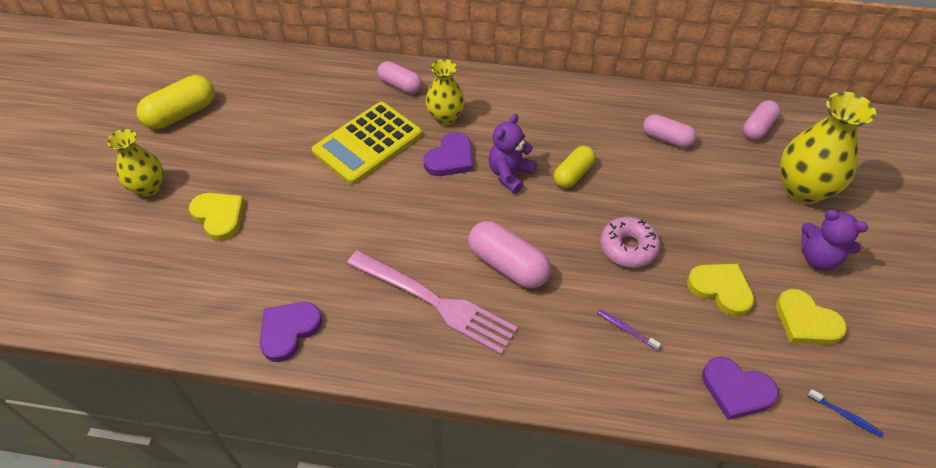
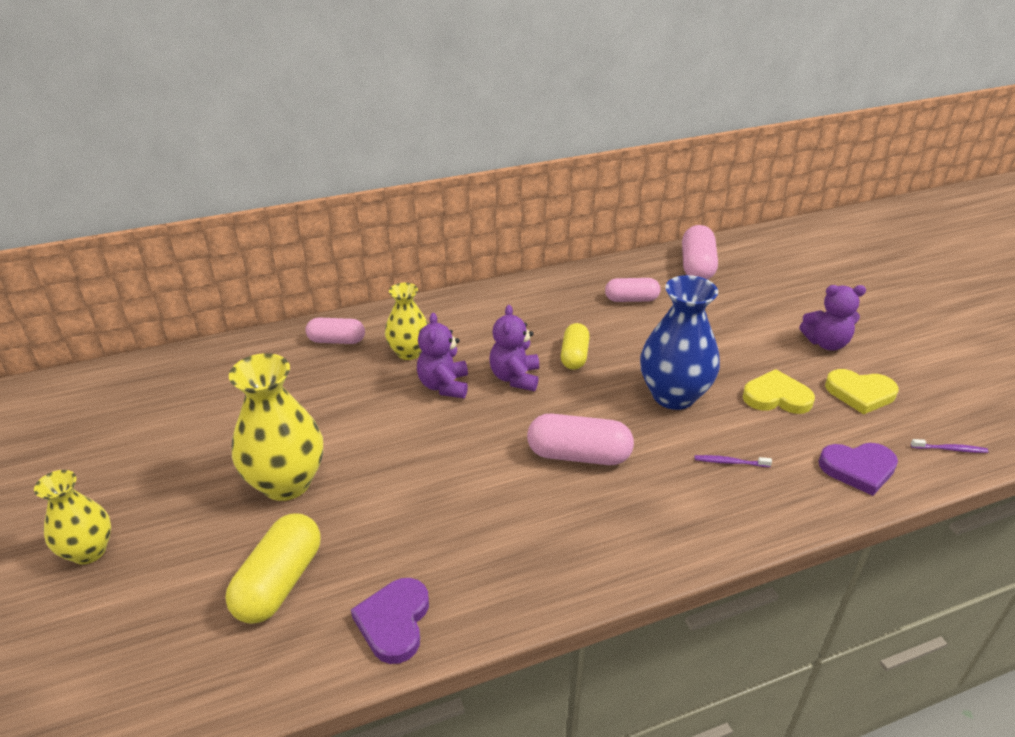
camera: 30 degrees left, 15 degrees down
(181, 114) = (79, 457): yellow capsule -> yellow capsule (279, 583)
(219, 216) = (213, 543): yellow heart -> none
(368, 143) = (342, 404): yellow calculator -> none
(436, 302) = (536, 519): pink fork -> none
(450, 158) = (444, 386): purple heart -> purple teddy bear
(628, 247) = (673, 395): pink donut -> blue vase
(757, 128) = (696, 267): pink capsule -> pink capsule, size x1.50
(802, 189) = (770, 299): yellow vase -> yellow vase (286, 483)
(845, 416) = (950, 449): blue toothbrush -> purple toothbrush

